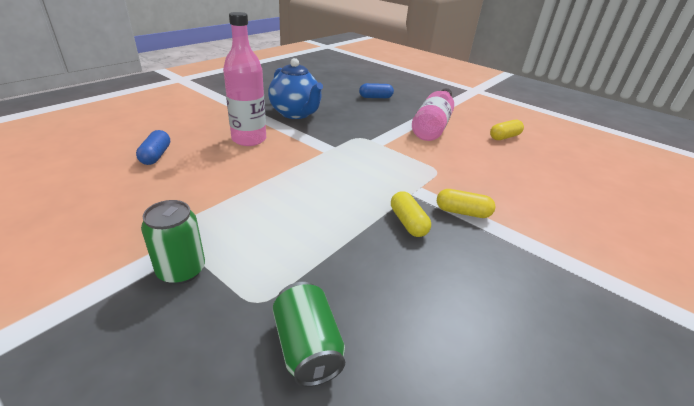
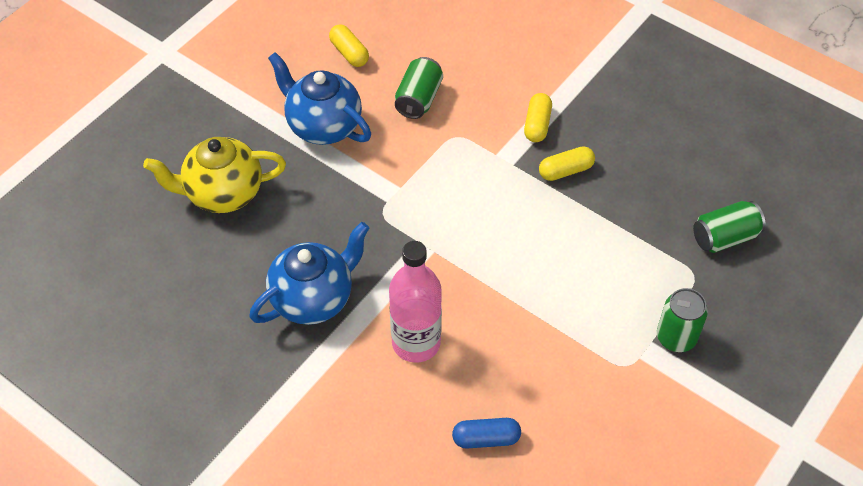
camera: 90 degrees left, 20 degrees up
(375, 97) = (223, 193): blue capsule -> yellow teapot
(433, 125) = (323, 126): pink bottle -> blue teapot
(470, 158) = (418, 99): none -> green can

